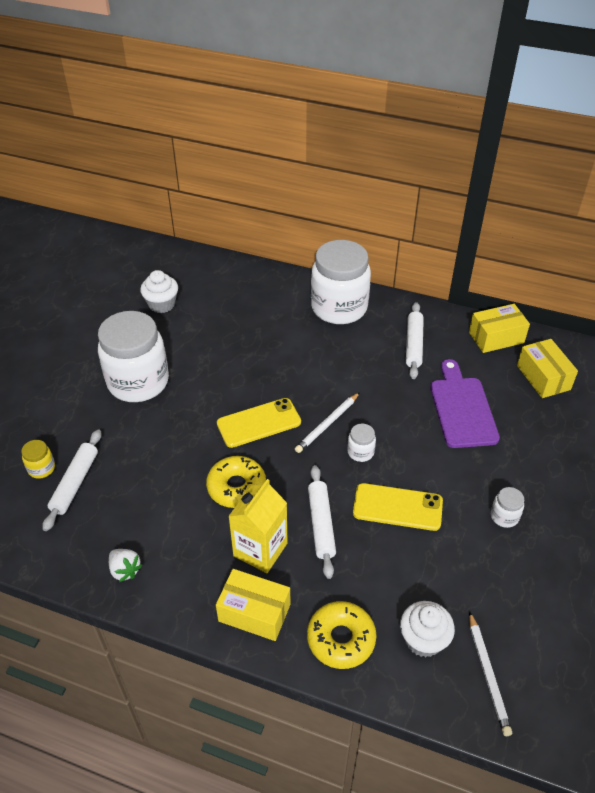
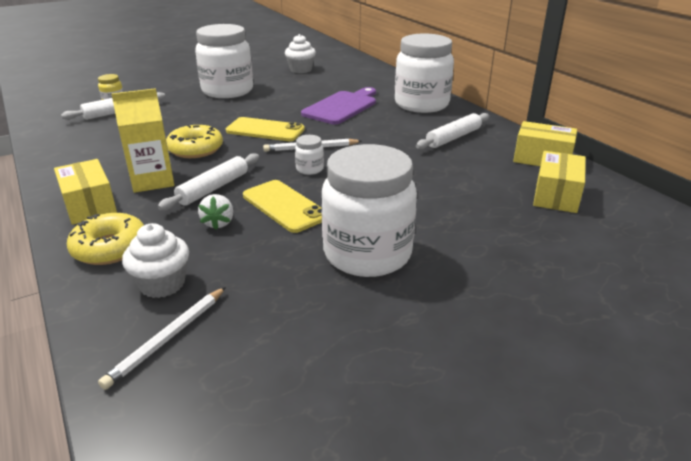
camera: 40 degrees right, 15 degrees down
(125, 570) = (67, 153): white strawberry -> white strawberry (218, 223)
(462, 408) = (438, 181): purple cutting board -> purple cutting board (342, 107)
(504, 516) = (367, 254): white jar -> white jar, size x2.48

